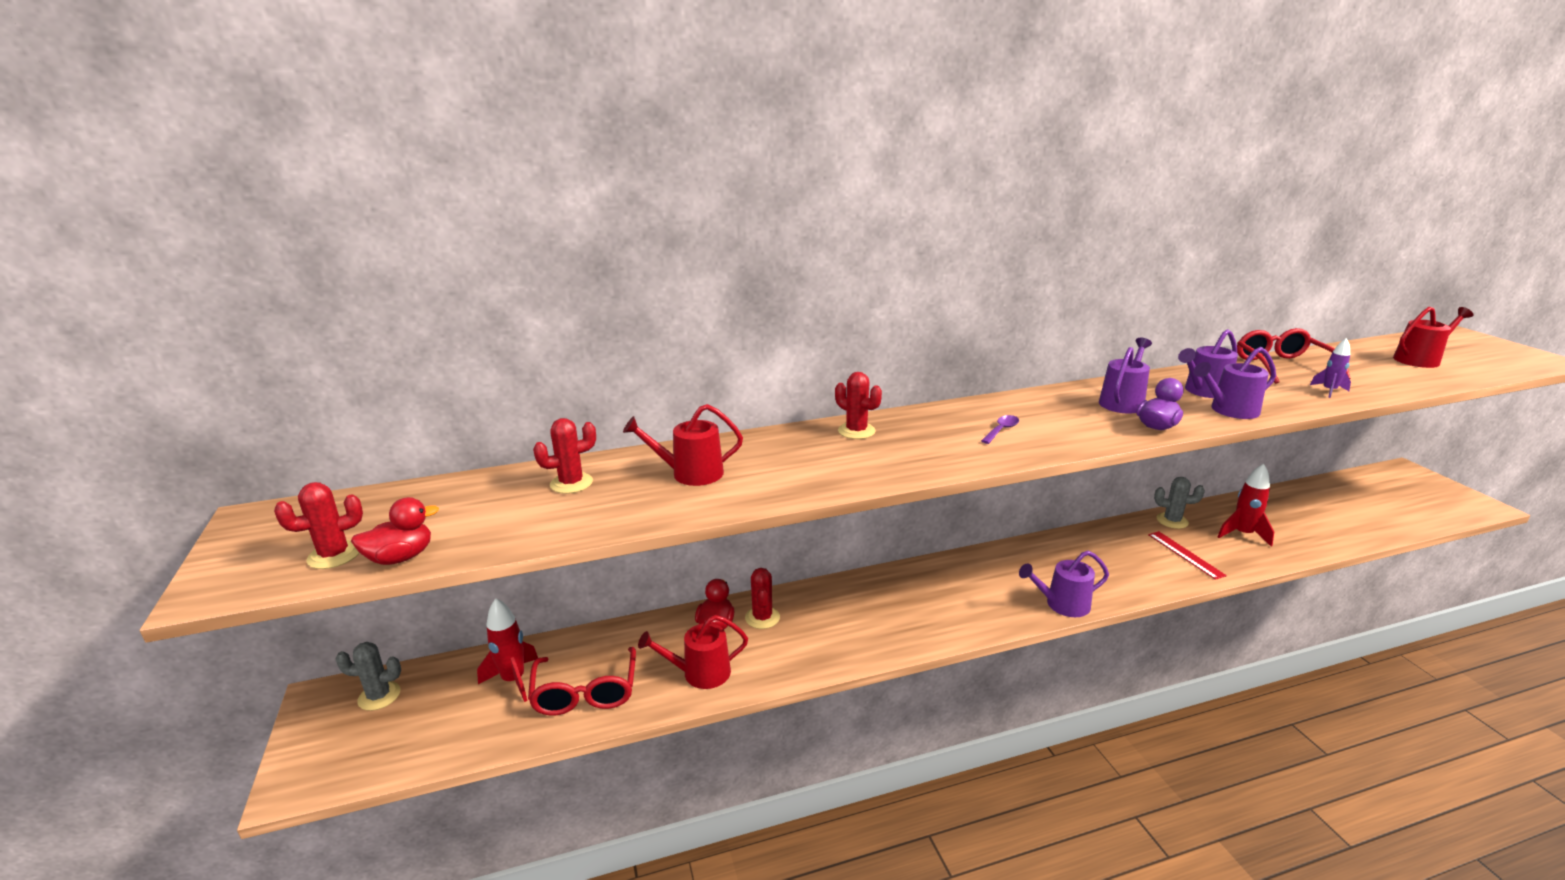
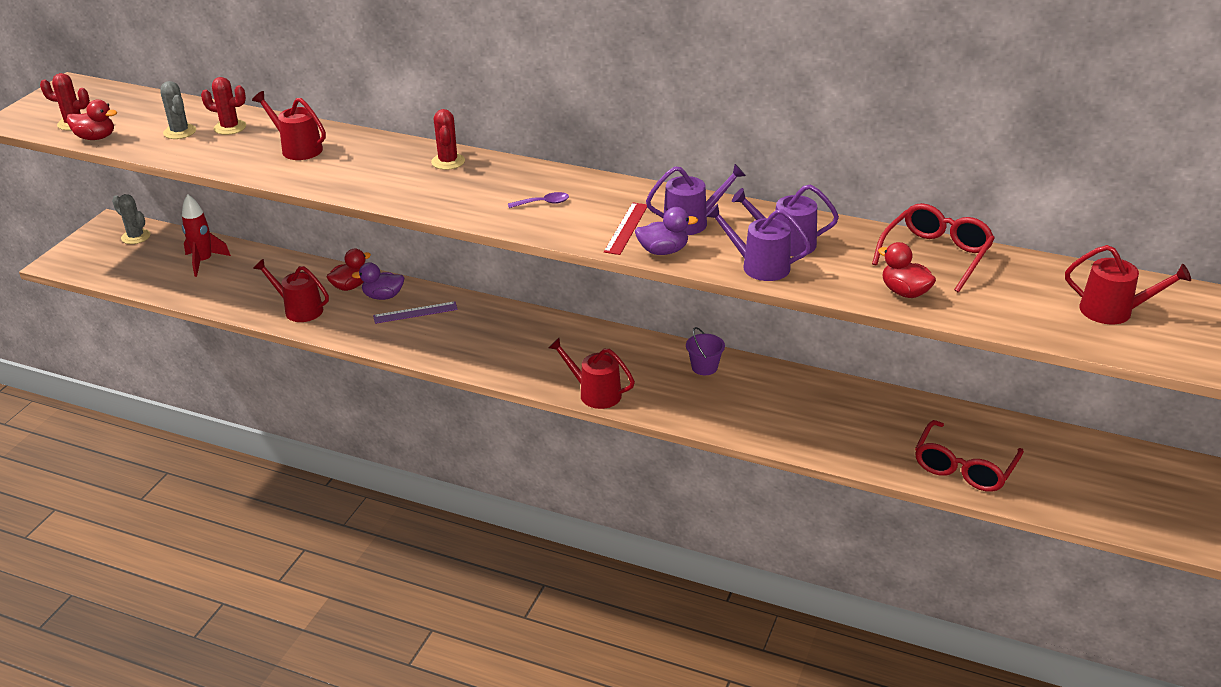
camera: 40 degrees right, 10 degrees up
(585, 692) = (228, 288): red glasses -> red glasses (964, 467)
(762, 618) = (383, 296): red cactus -> purple duck
(815, 617) = (415, 312): none -> purple ruler
(1062, 604) = (595, 393): purple watering can -> red watering can
(1087, 545) = (704, 367): none -> purple bucket
(1172, 521) = (824, 388): grey cactus -> grey cactus (180, 132)
(1185, 554) = (773, 415): red ruler -> red ruler (626, 228)
(1242, 534) = (866, 429): red rocket -> none
(1329, 391) = (904, 292): purple rocket -> red duck

